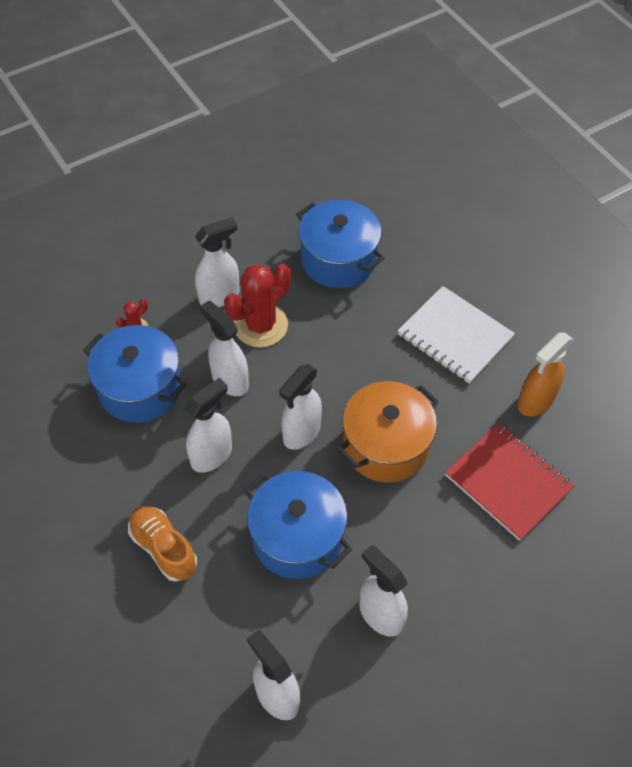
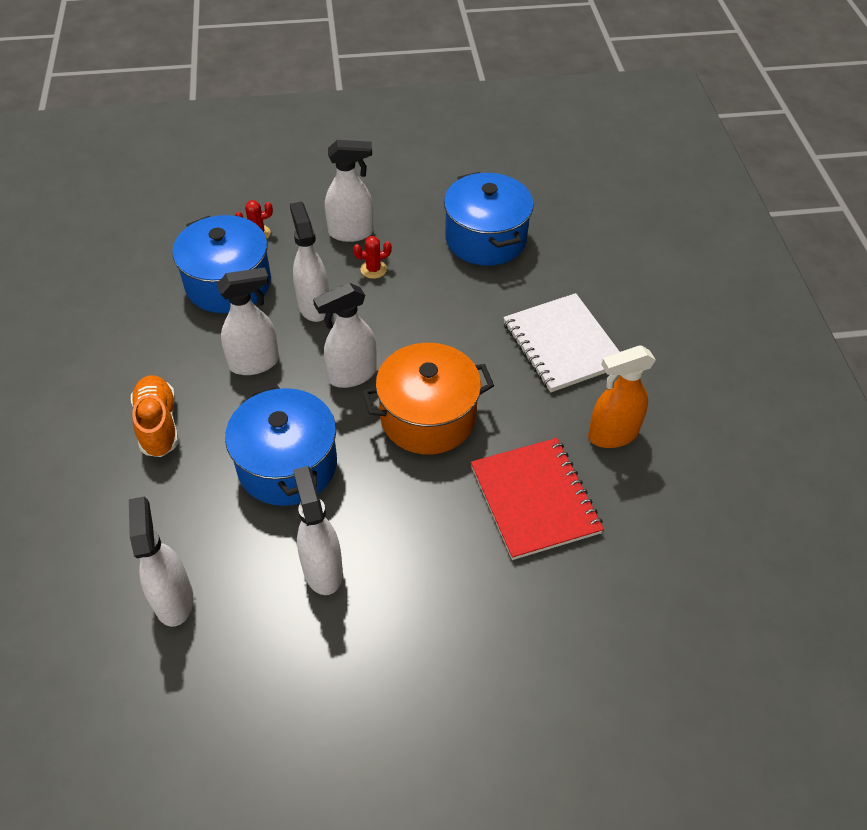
camera: 25 degrees right, 5 degrees down
(260, 325) = (373, 269): red cactus -> red cactus, size x0.45

